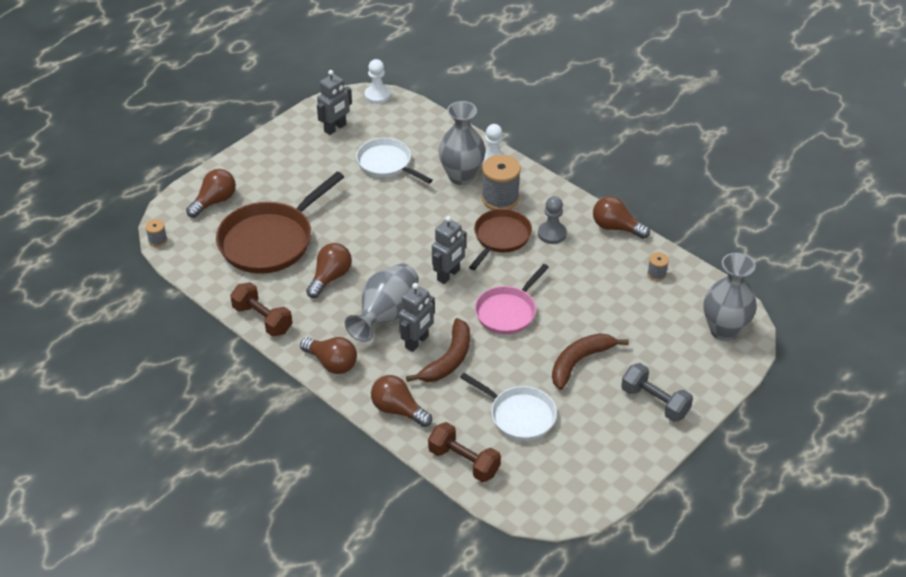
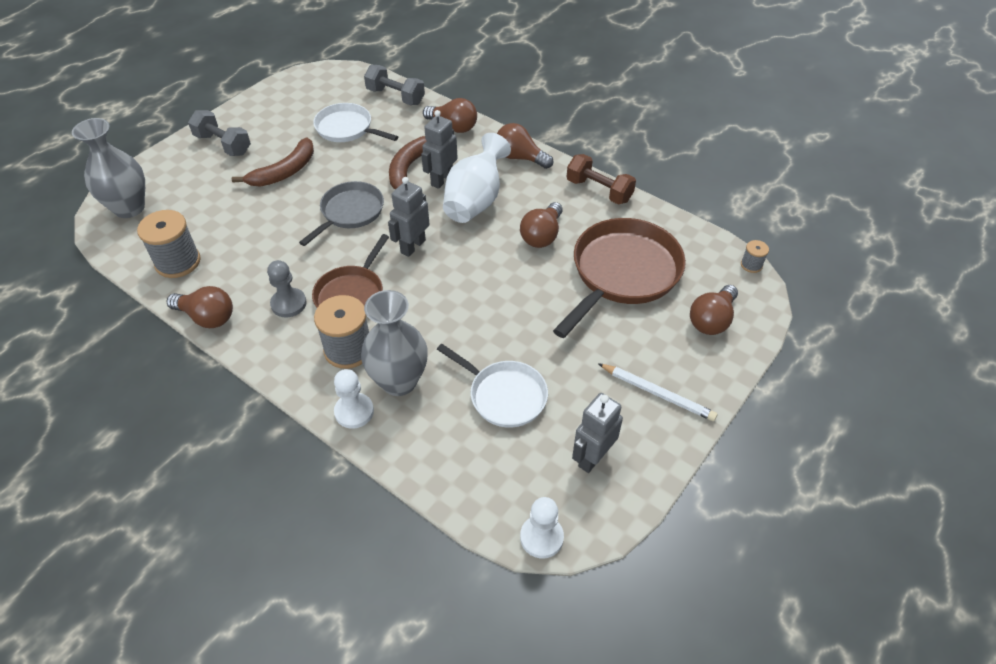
camera: 175 degrees right, 5 degrees up
(278, 158) = (657, 393): none -> white pencil
(386, 316) = (475, 201): grey vase -> white vase
(464, 462) = (395, 96): brown dumbbell -> grey dumbbell
(508, 311) = (350, 212): pink pan -> grey pan
(656, 274) = (178, 262): grey spool -> grey spool, size x2.06

